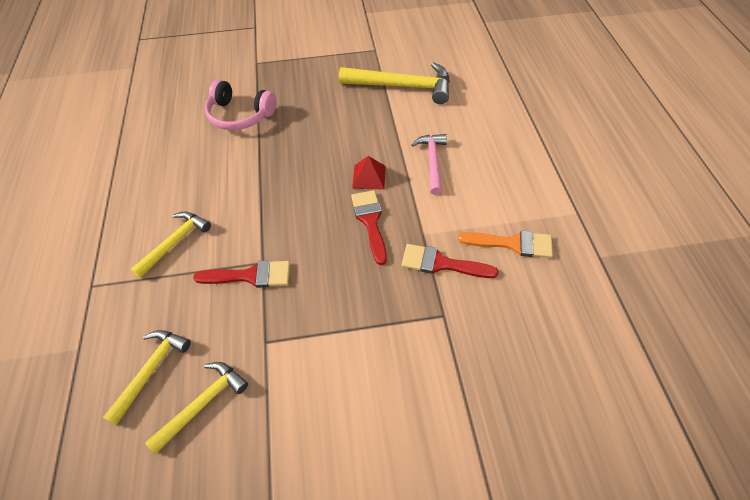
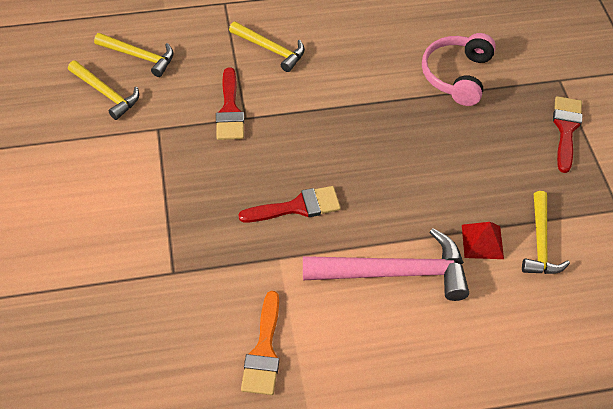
camera: 85 degrees right, 0 degrees up
(369, 177) = (365, 205): red pyramid -> red pyramid (482, 241)
(402, 86) = (540, 242): yellow hammer -> yellow hammer, size x0.60
(432, 162) = (394, 272): pink hammer -> pink hammer, size x1.66
(441, 263) = (238, 274): red brush -> red brush (566, 129)

